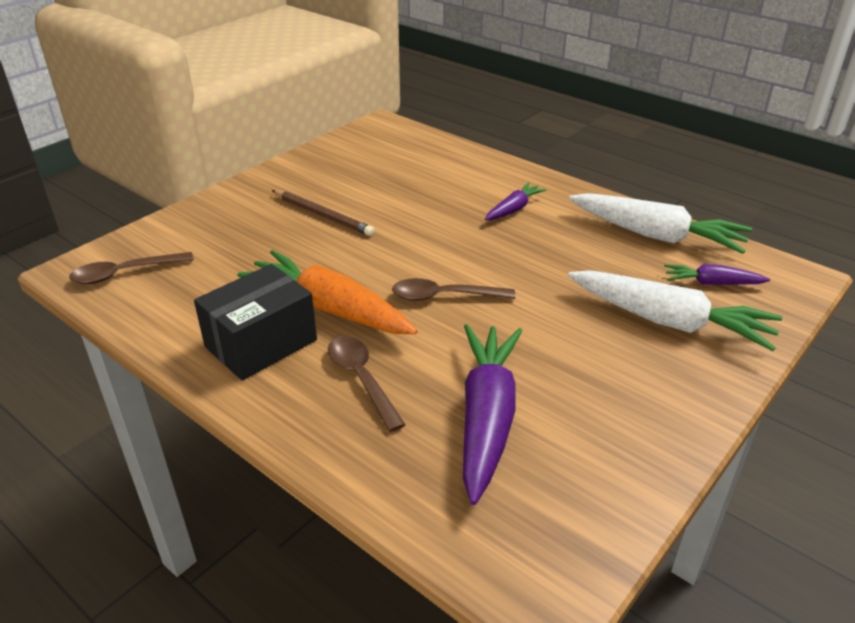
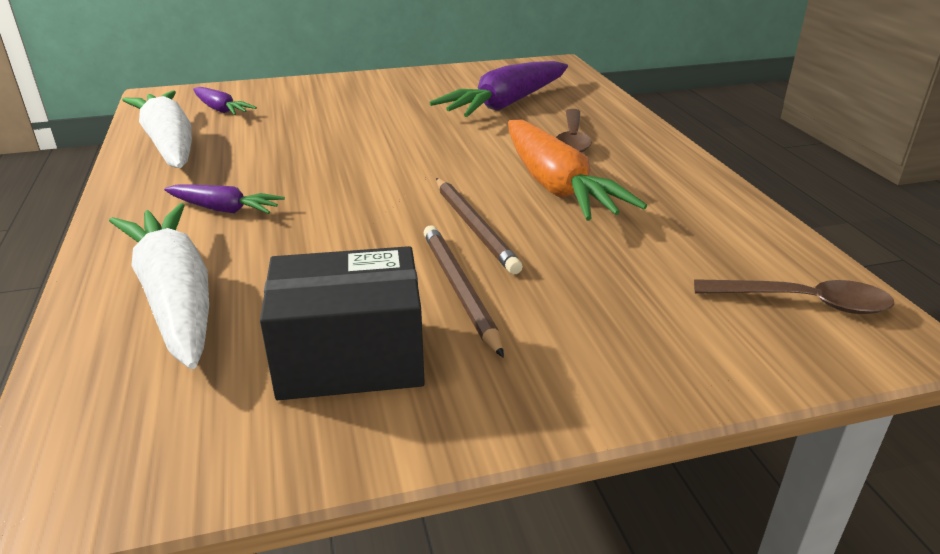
camera: 145 degrees left, 5 degrees down
(261, 343) = (644, 181): black box -> black box (350, 358)
(354, 252) = (474, 227): none -> brown pencil
(444, 296) = (437, 163): brown spoon -> none
(514, 209) = (225, 209): purple carrot -> purple carrot turned 150 degrees counterclockwise
(670, 322) = (302, 104): white carrot -> white carrot (175, 296)

